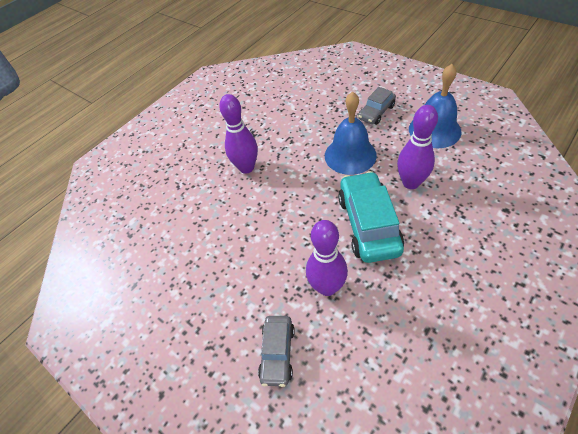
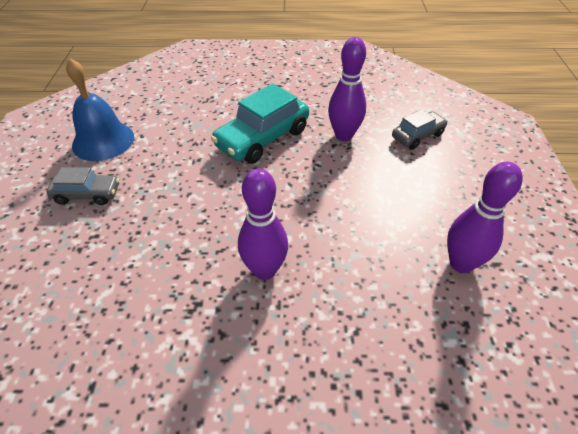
camera: 135 degrees left, 5 degrees down
(350, 155) = (179, 185): blue bell -> none
(411, 183) = (193, 132): purple bowling pin -> purple bowling pin (461, 263)

